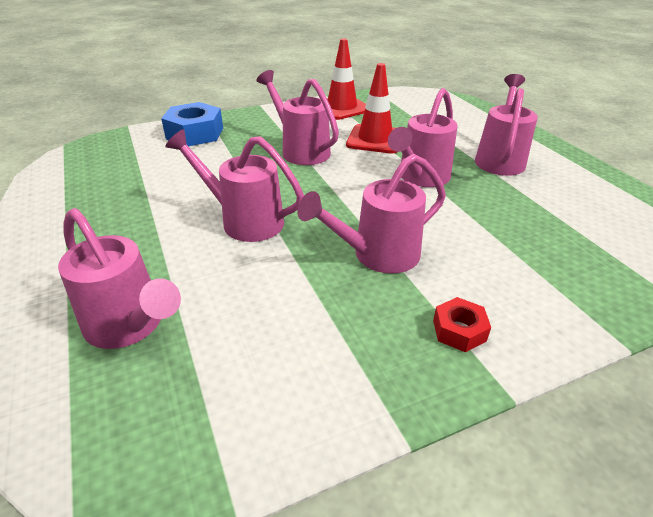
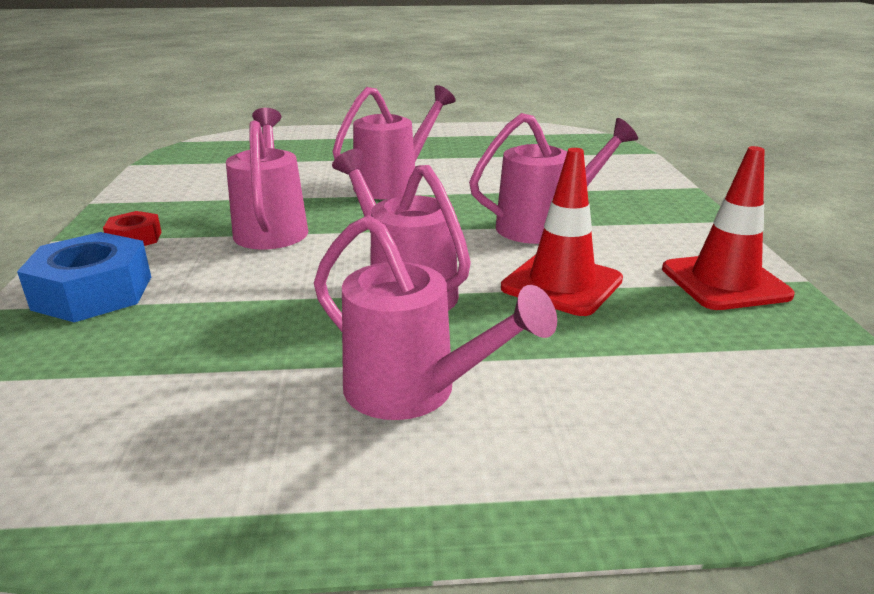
camera: 110 degrees right, 10 degrees down
(129, 326) = (299, 149): pink watering can -> none
(195, 133) = (621, 178): blue nut -> blue nut (93, 293)

